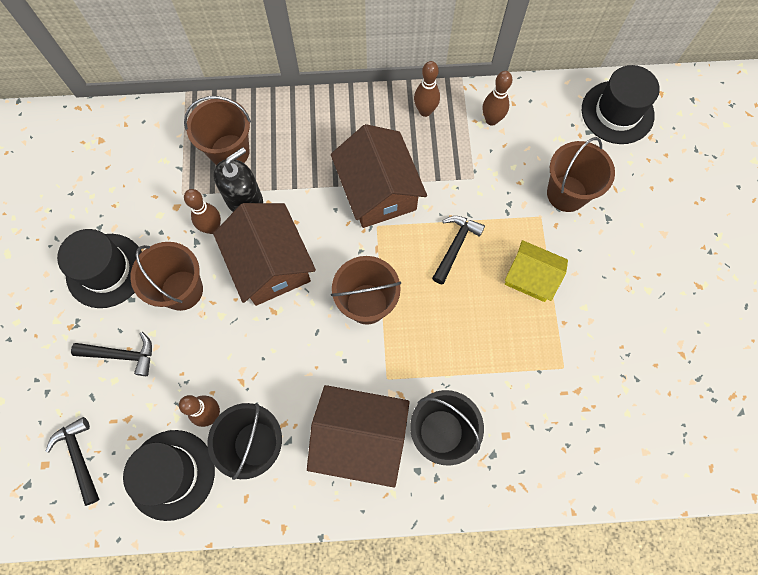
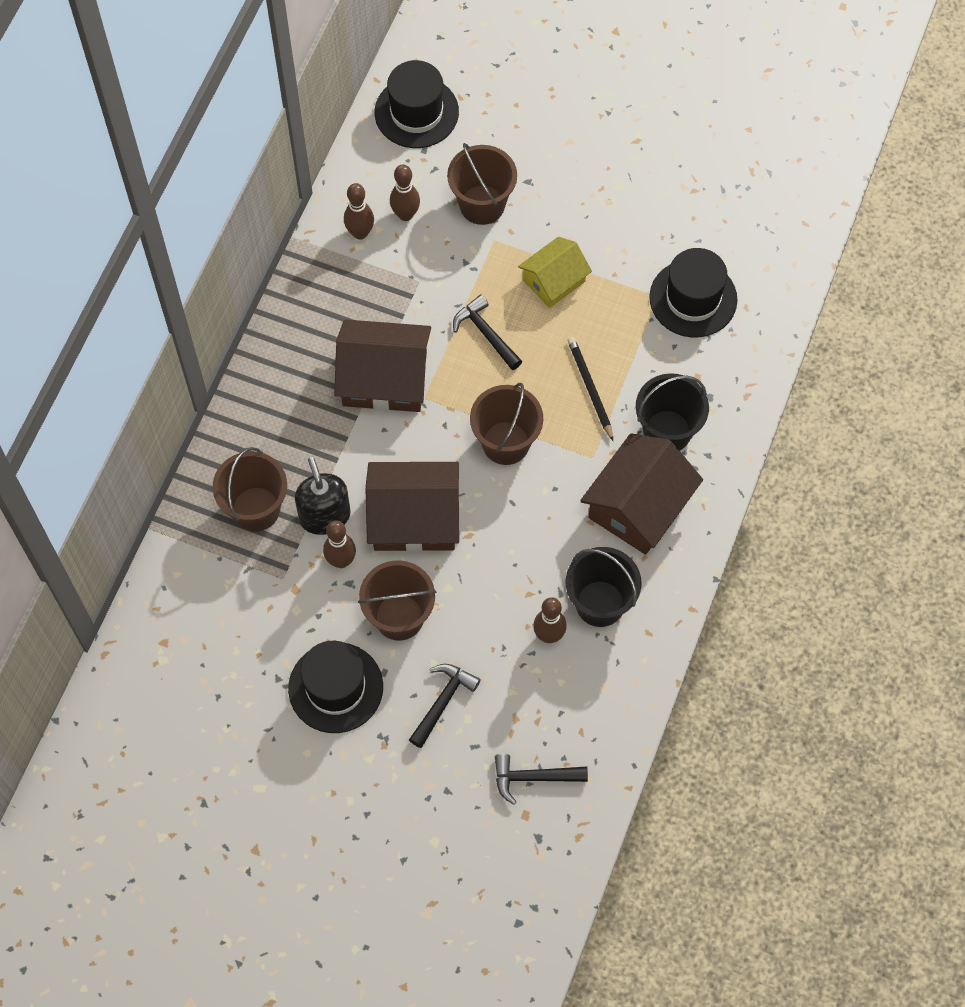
camera: 65 degrees left, 5 degrees down
(171, 474) = (593, 694): black hat -> black hat (693, 298)
(425, 111) = (313, 291): brown bowling pin -> brown bowling pin (405, 214)
(448, 349) = (590, 388): none -> black pencil

